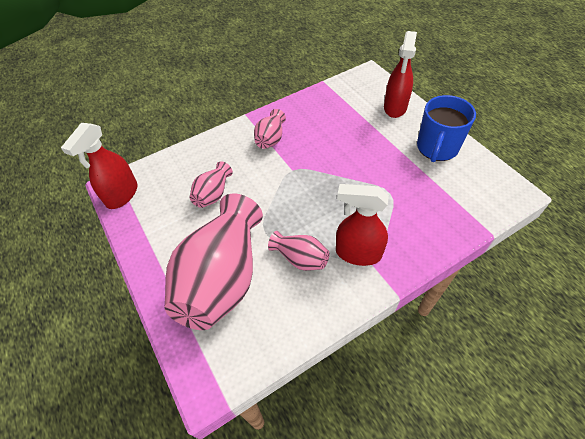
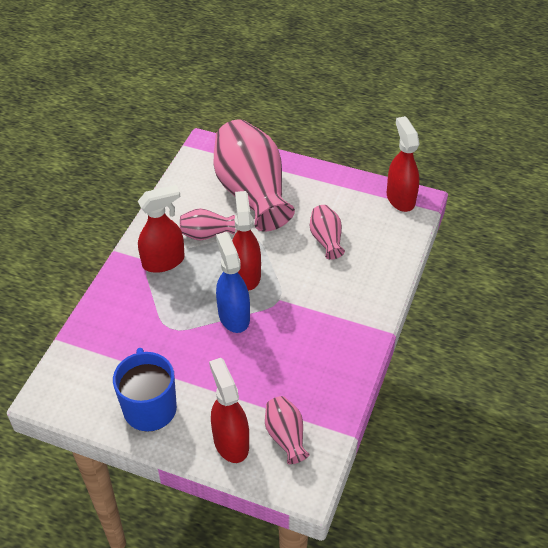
camera: 140 degrees right, 5 degrees down
(270, 139) = (332, 319): pink vase -> pink vase (286, 436)
(299, 201) = (246, 274): none -> red spray bottle
(335, 175) = (234, 316): none -> blue spray bottle

